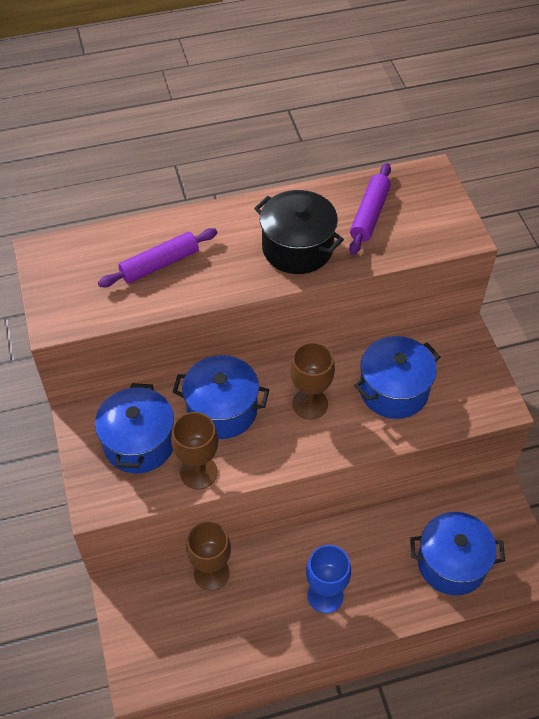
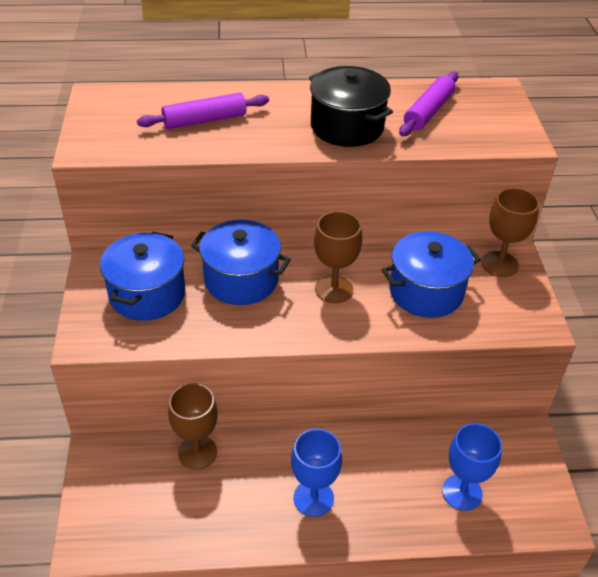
camera: 10 degrees right, 10 degrees down
(198, 472) = (199, 330): brown goblet -> brown goblet (499, 264)
(451, 563) = (462, 492): blue pot -> blue goblet

